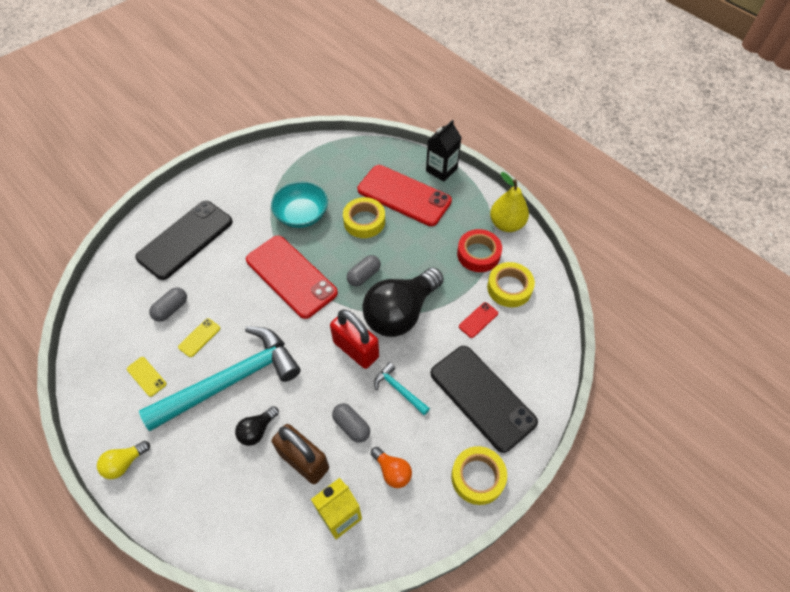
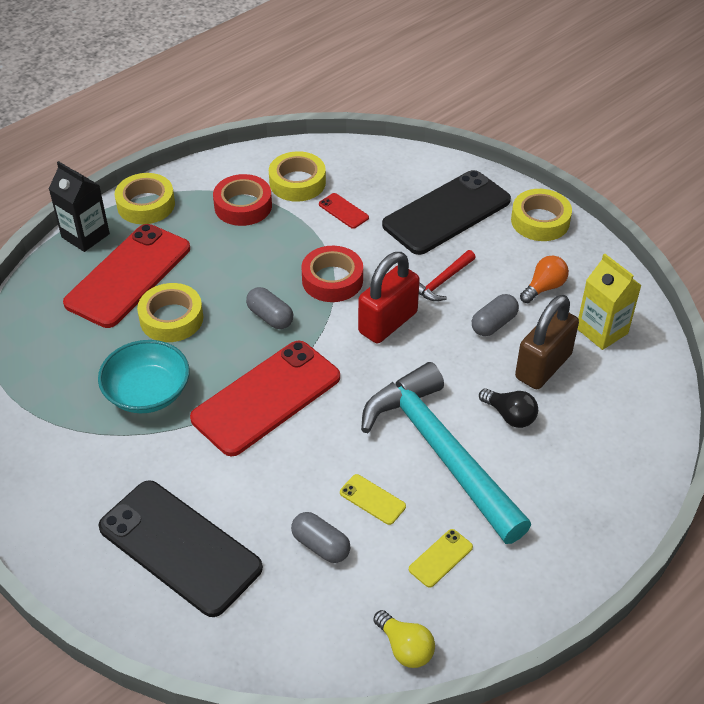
camera: 90 degrees left, 10 degrees down
(124, 463) = (575, 560): yellow light bulb -> yellow light bulb (405, 648)
(399, 390) = (442, 282): turquoise hammer -> red hammer
(400, 313) = (332, 280): black light bulb -> red tape
(475, 198) = (146, 205): none -> yellow tape
(506, 224) = (196, 178): yellow pear -> none

